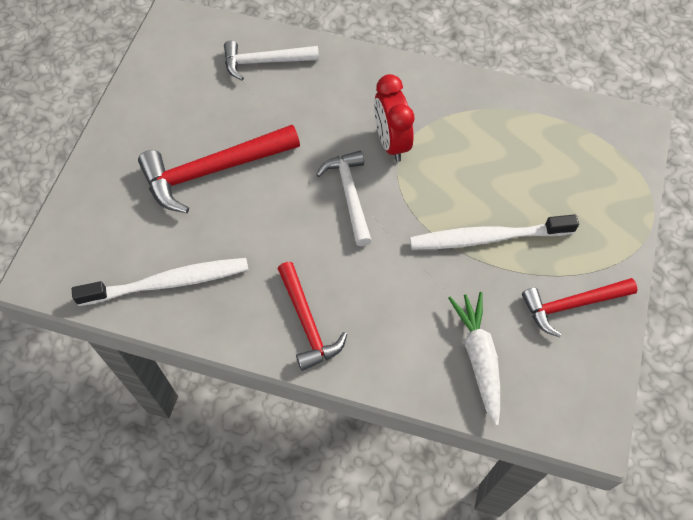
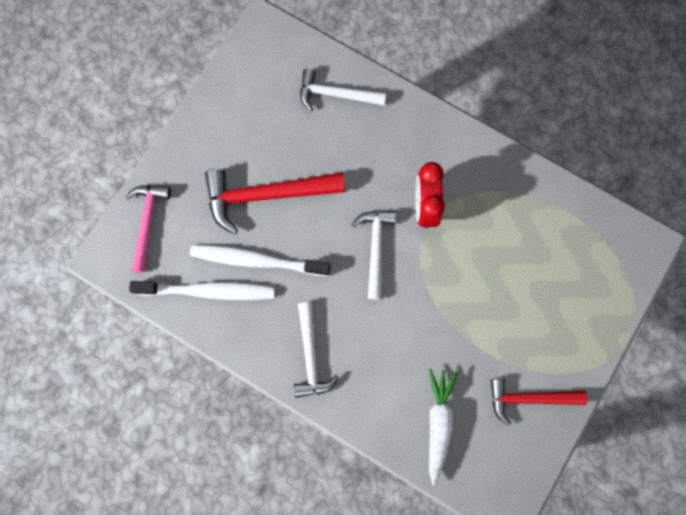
camera: 15 degrees right, 15 degrees up
(81, 228) = (147, 223): none -> pink hammer
(307, 322) = (310, 356): red hammer -> white hammer
(487, 238) = (479, 319): white toothbrush -> white toothbrush (256, 260)

